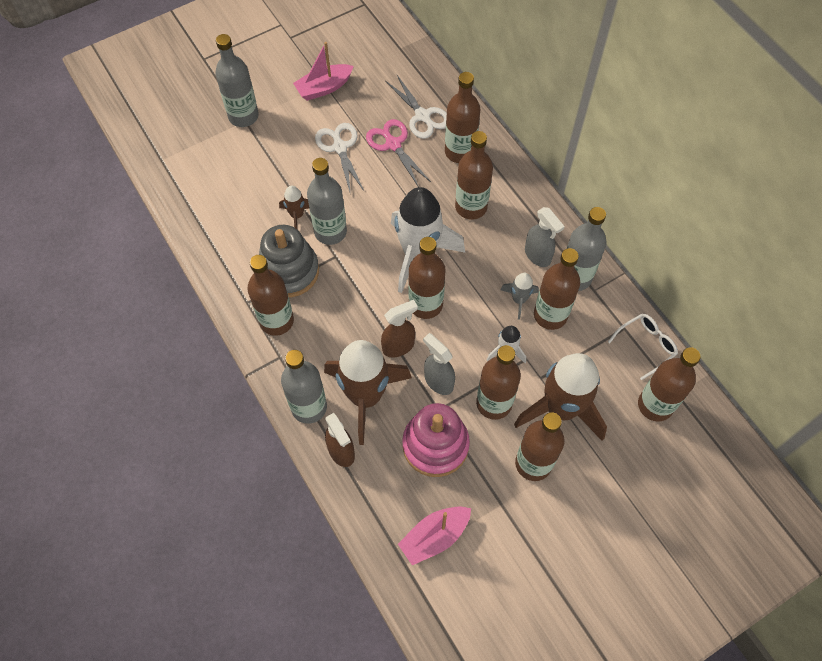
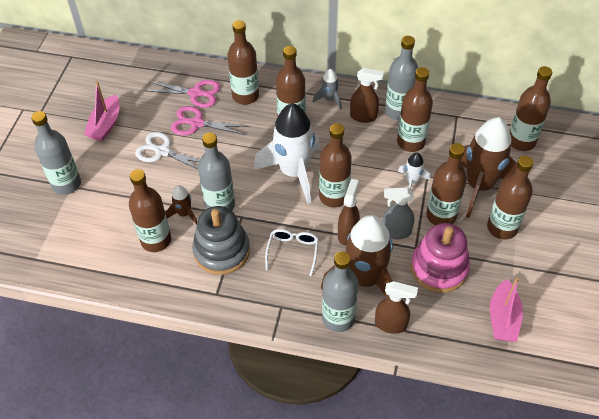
camera: 45 degrees left, 10 degrees down
(276, 321) = (251, 287): brown bottle -> brown bottle (156, 240)
(423, 116) = (196, 93): white scissors -> pink scissors
(519, 300) = (383, 148): grey rocket -> grey rocket (329, 99)
(537, 256) = (363, 117): grey spray bottle -> brown spray bottle
(646, 345) = (479, 115): white glasses -> white glasses (293, 251)

